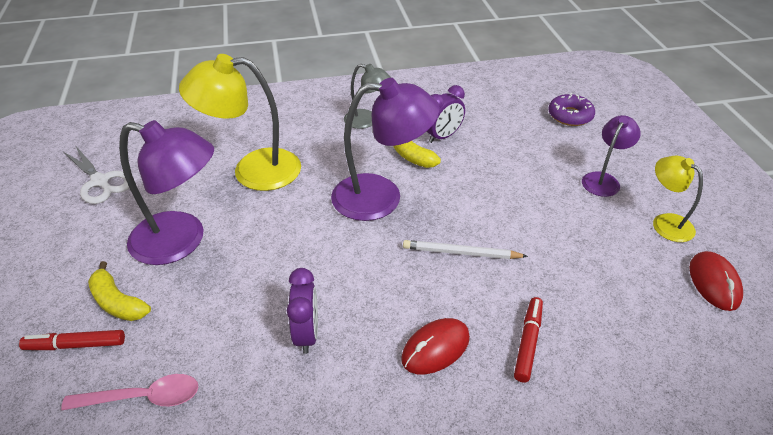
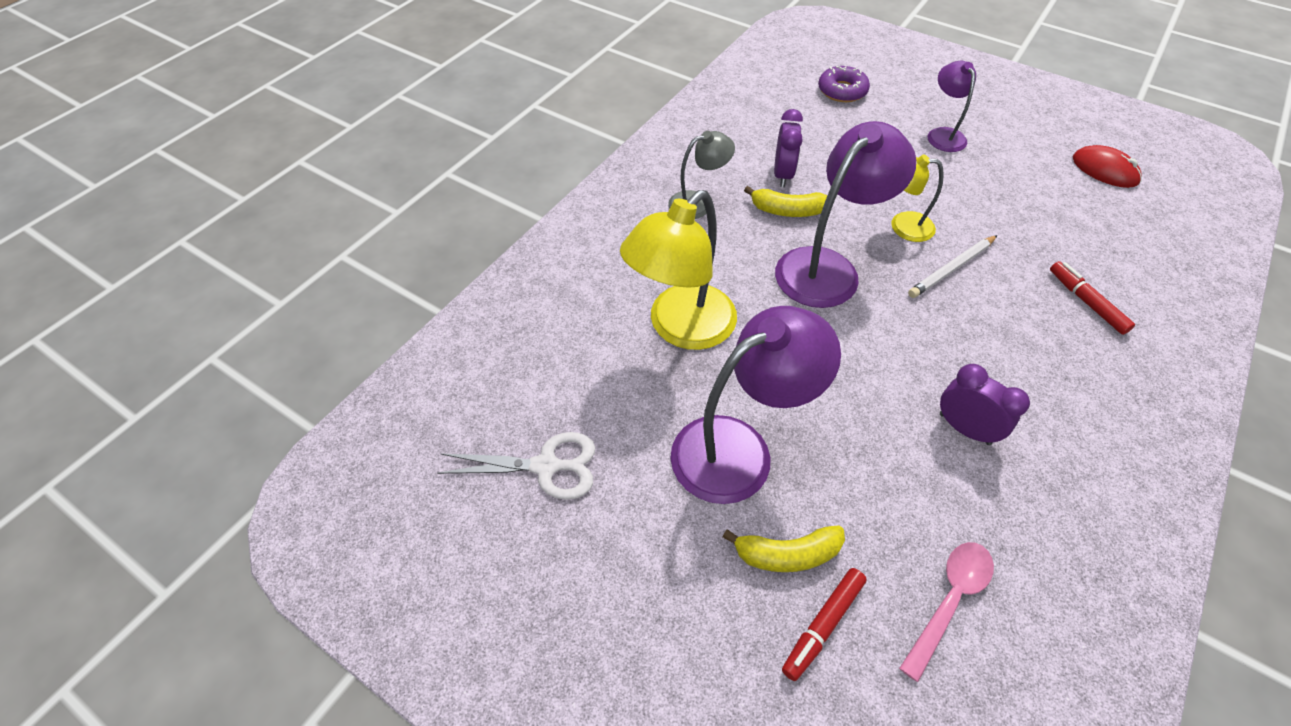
camera: 45 degrees left, 10 degrees up
(435, 348) = (1050, 357): red mouse -> none
(665, 222) = (1023, 143): yellow lamp -> yellow lamp (902, 226)

